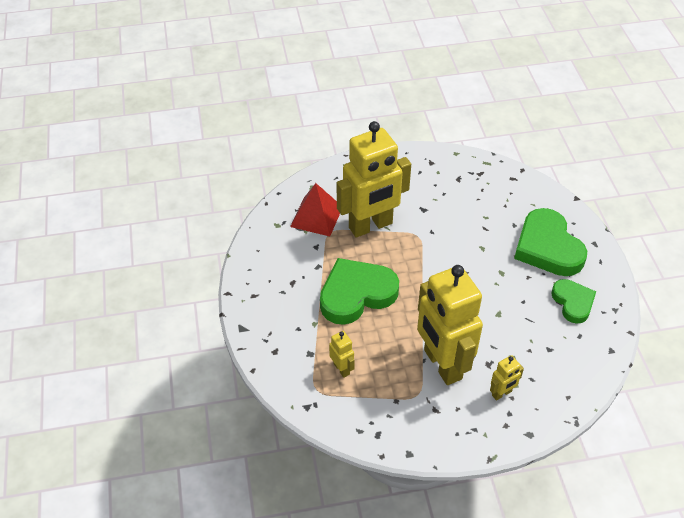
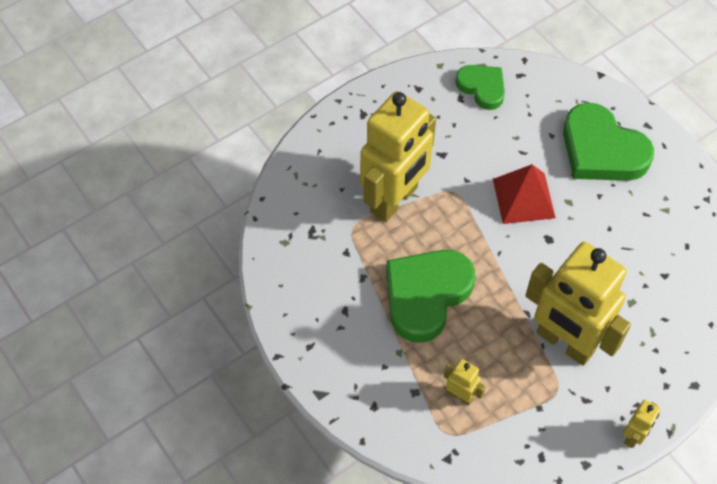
camera: 25 degrees left, 10 degrees up
(316, 216) = (325, 212): red pyramid -> red pyramid (523, 198)
(502, 393) = (643, 350): yellow robot -> yellow robot (633, 436)
(573, 302) = (661, 208): green heart -> green heart (482, 88)

